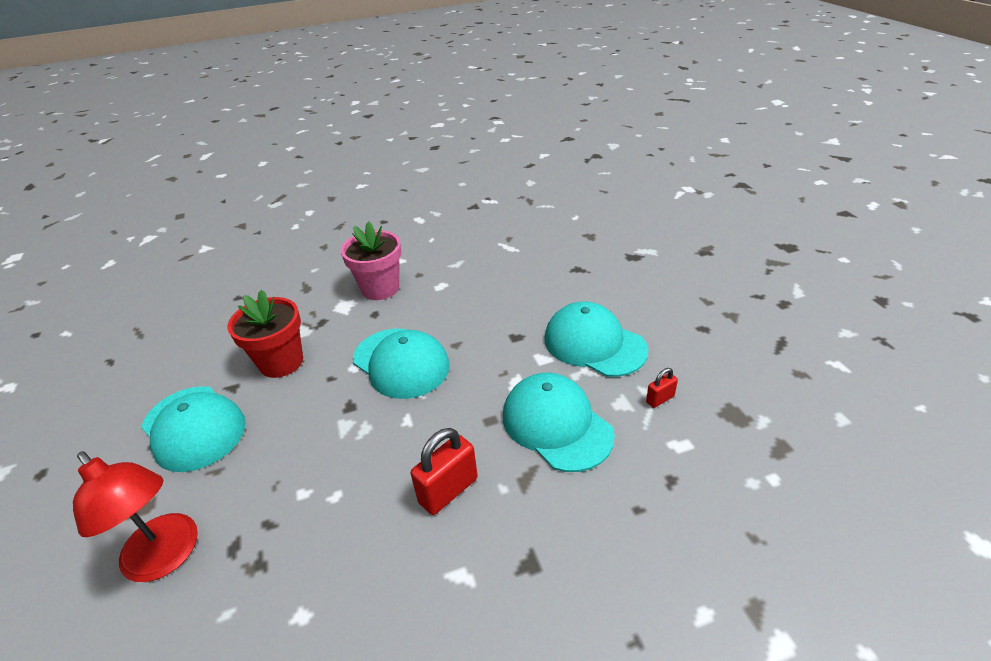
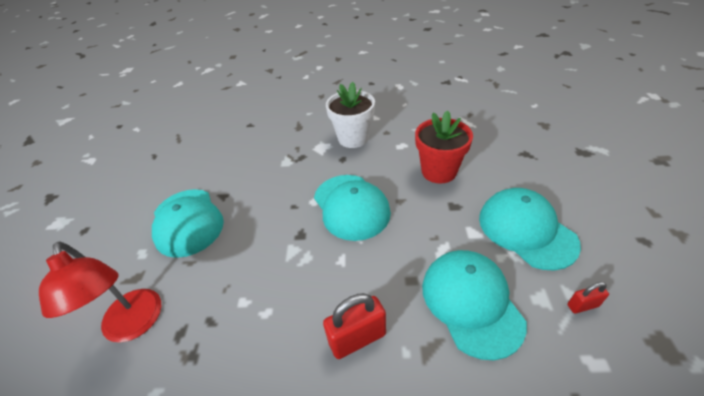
camera: 20 degrees right, 5 degrees up
(281, 362) = (263, 184): red flower pot -> red flower pot (439, 171)
(380, 288) = (353, 138): pink flower pot -> white flower pot

